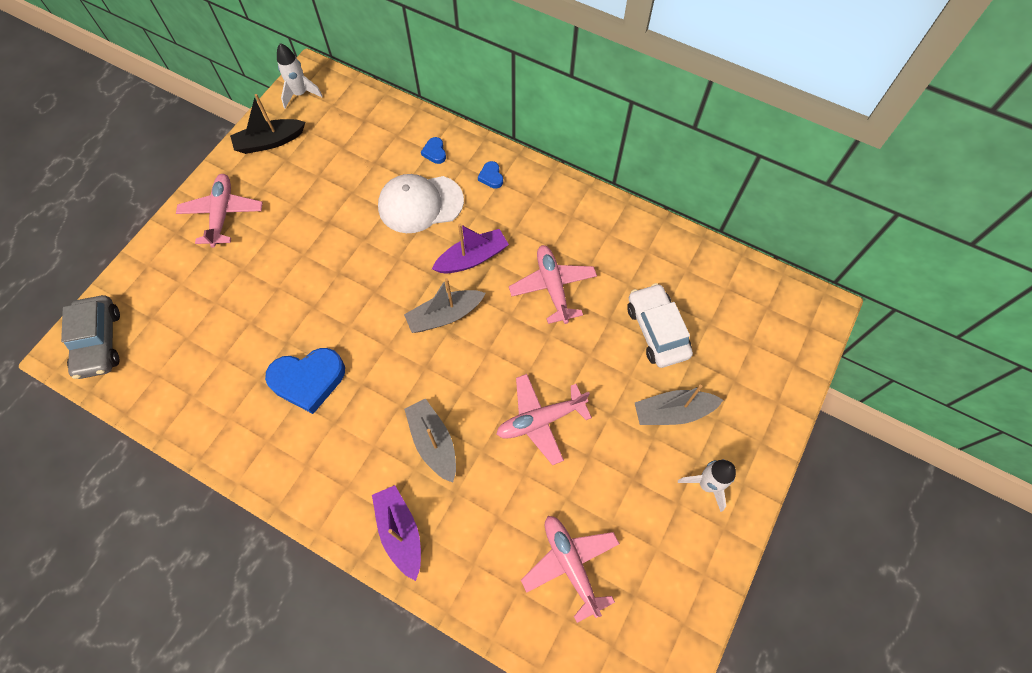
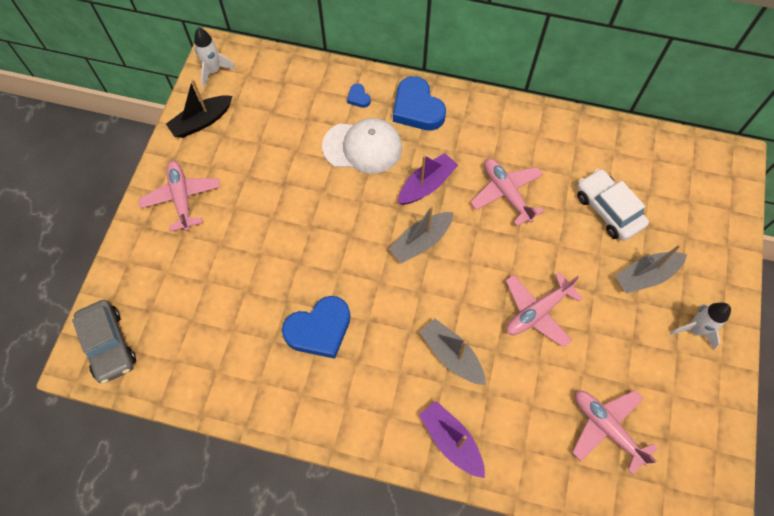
camera: 15 degrees left, 0 degrees up
(420, 204) = (362, 147): white cap -> white cap turned 150 degrees counterclockwise
(491, 177) = (417, 108): blue heart -> blue heart, size x2.23

